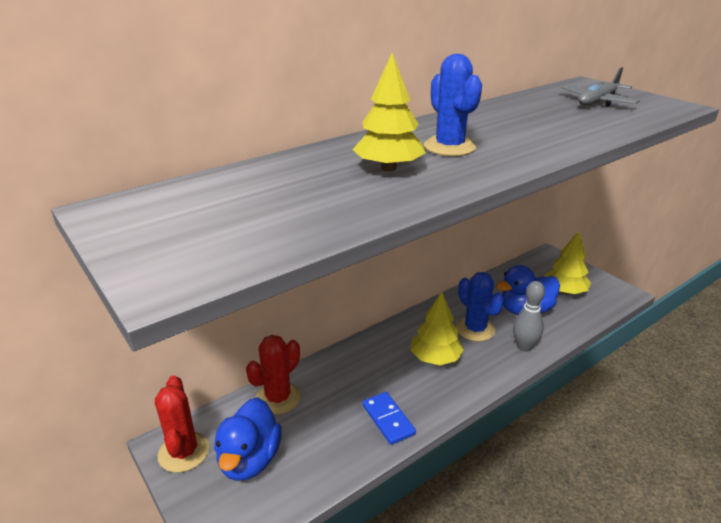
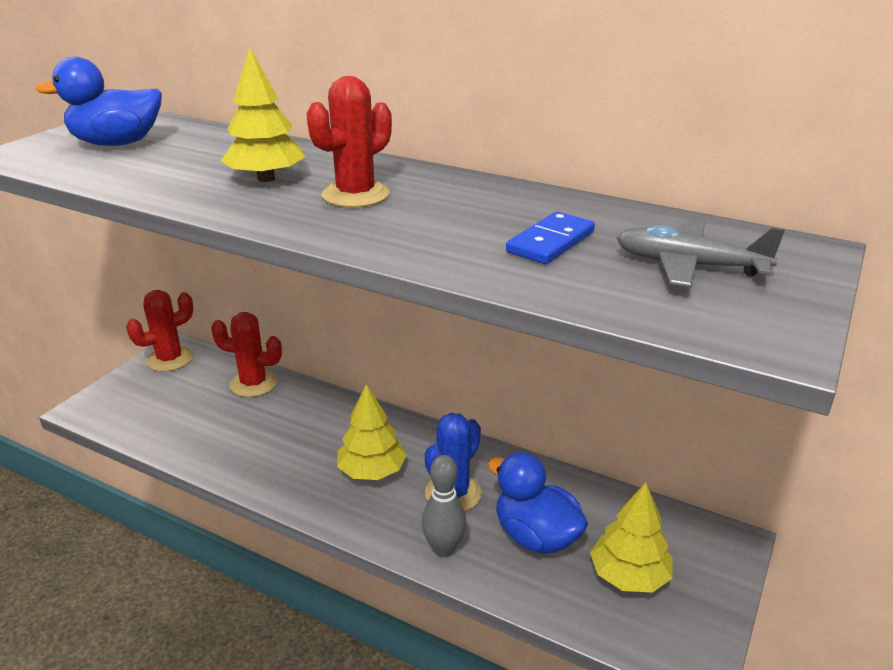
camera: 65 degrees right, 0 degrees up
(249, 460) = (170, 394): blue duck -> blue duck (117, 143)
(388, 419) = (251, 461): blue domino -> blue domino (551, 242)
(449, 147) = (355, 195): blue cactus -> red cactus

